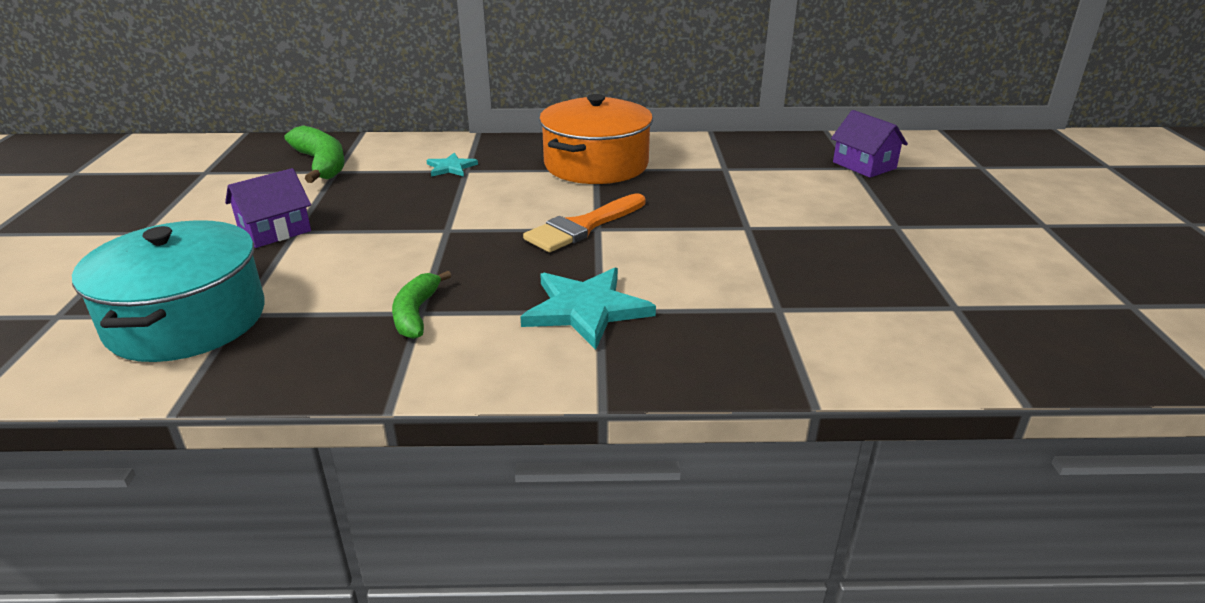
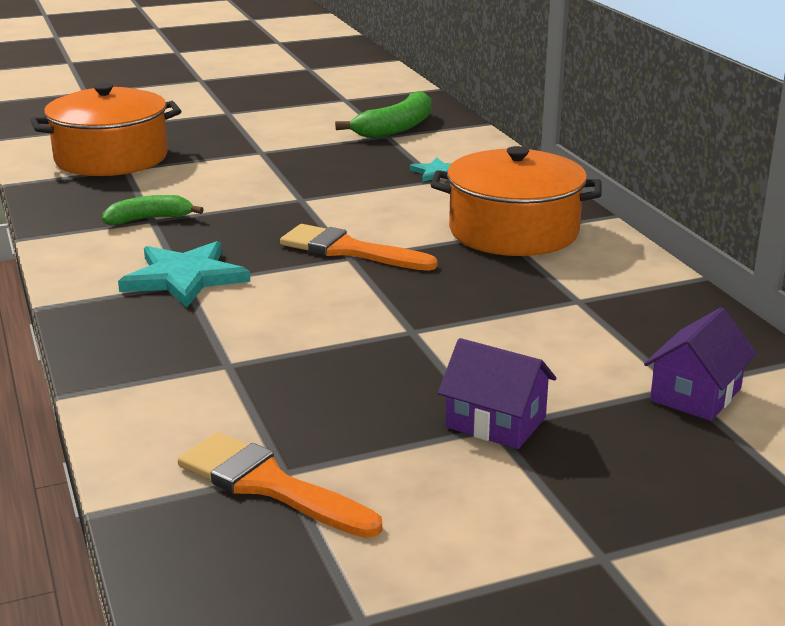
camera: 70 degrees right, 5 degrees down
(187, 320) = (111, 158): turquoise pot -> orange pot
(275, 231) = (256, 146): purple house -> purple house (496, 422)
(975, 315) = (268, 485): none -> orange brush

